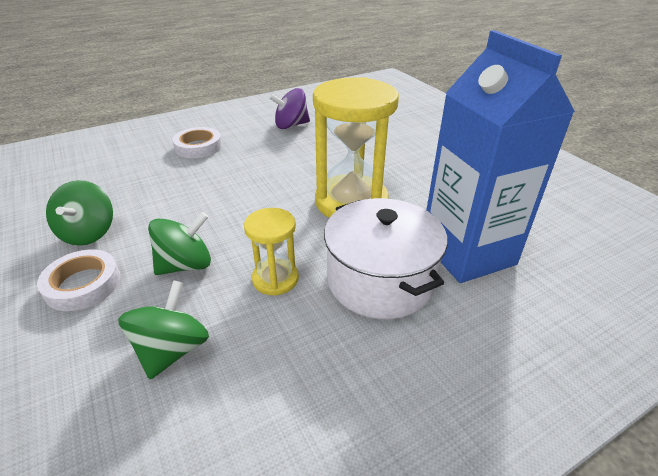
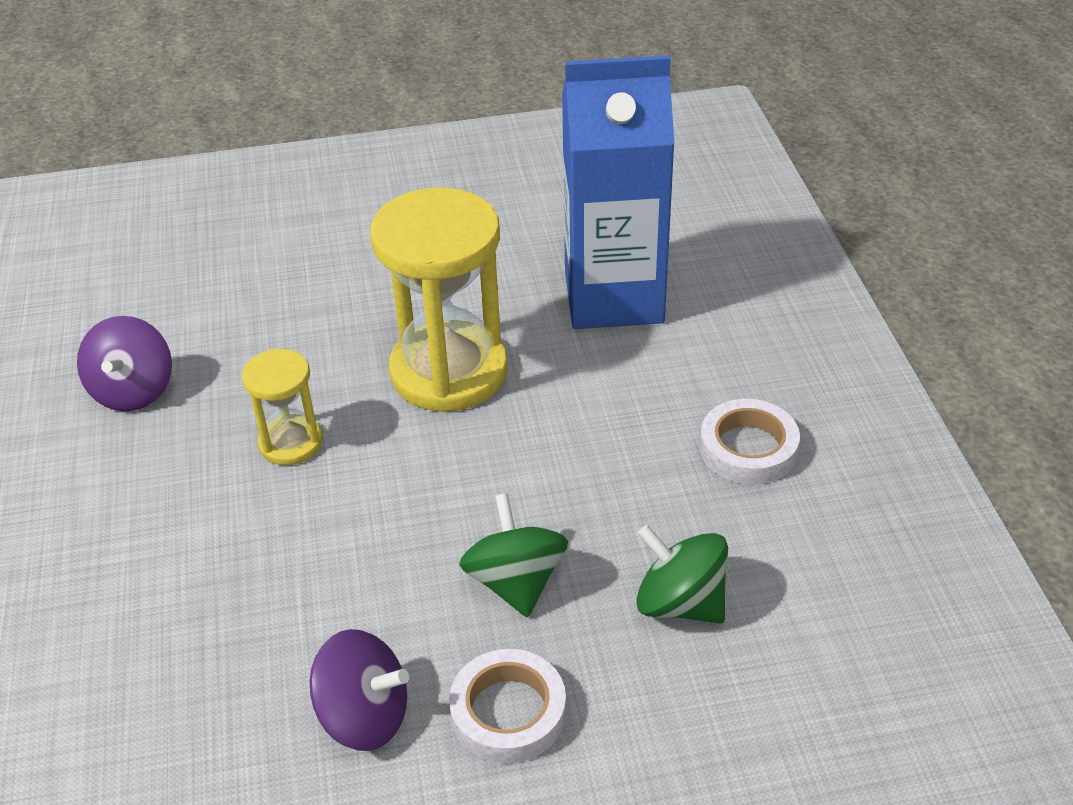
camera: 70 degrees left, 5 degrees up
(89, 233) = (364, 716): green spinning top -> purple spinning top
(198, 147) = (127, 544): white tape -> white tape (748, 448)
(275, 279) = (588, 486): yellow hourglass -> yellow hourglass (291, 443)
(380, 280) = (631, 388): white pot -> none

